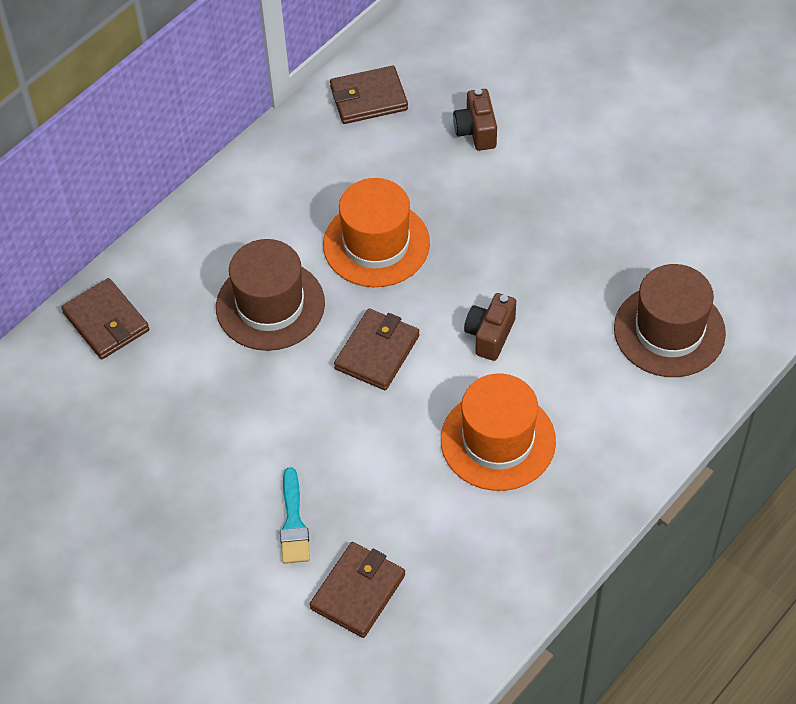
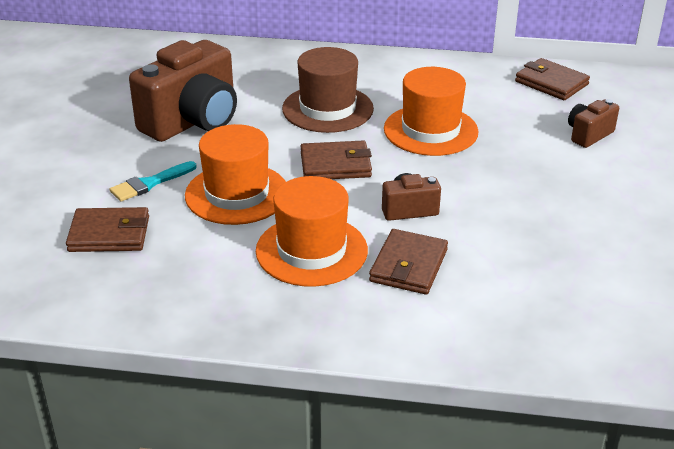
camera: 55 degrees right, 20 degrees down
(106, 322) = (249, 59): brown wallet -> brown wallet (408, 266)
(201, 434) = (193, 121): none -> brown camera
(367, 457) = (237, 194): none -> orange hat
(669, 331) = (525, 304): brown hat -> none

